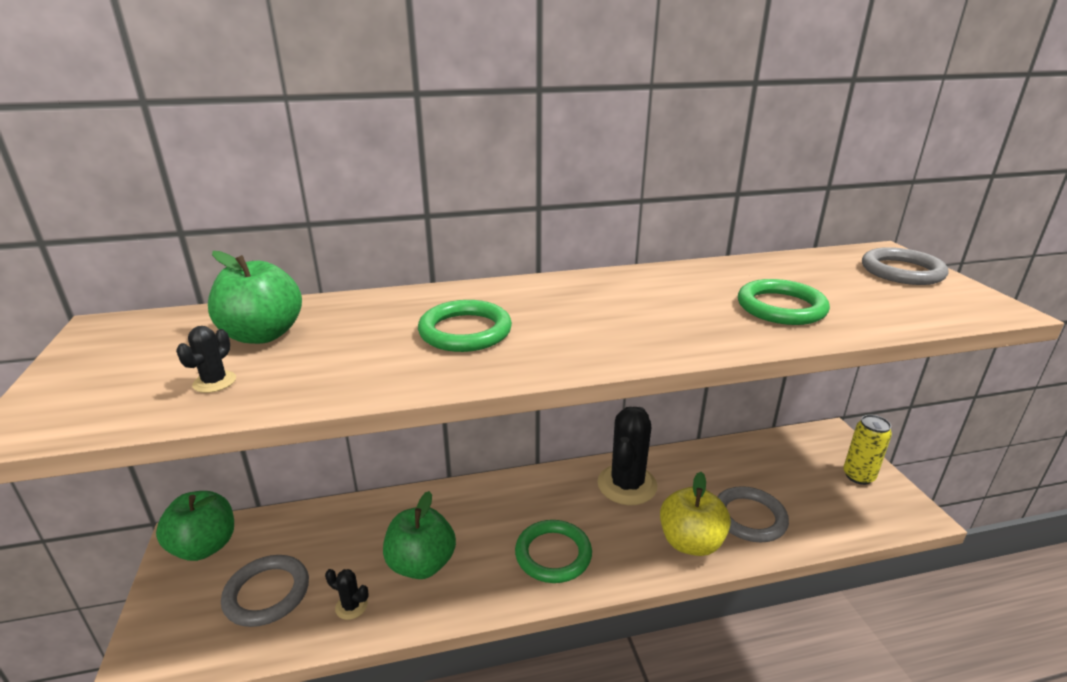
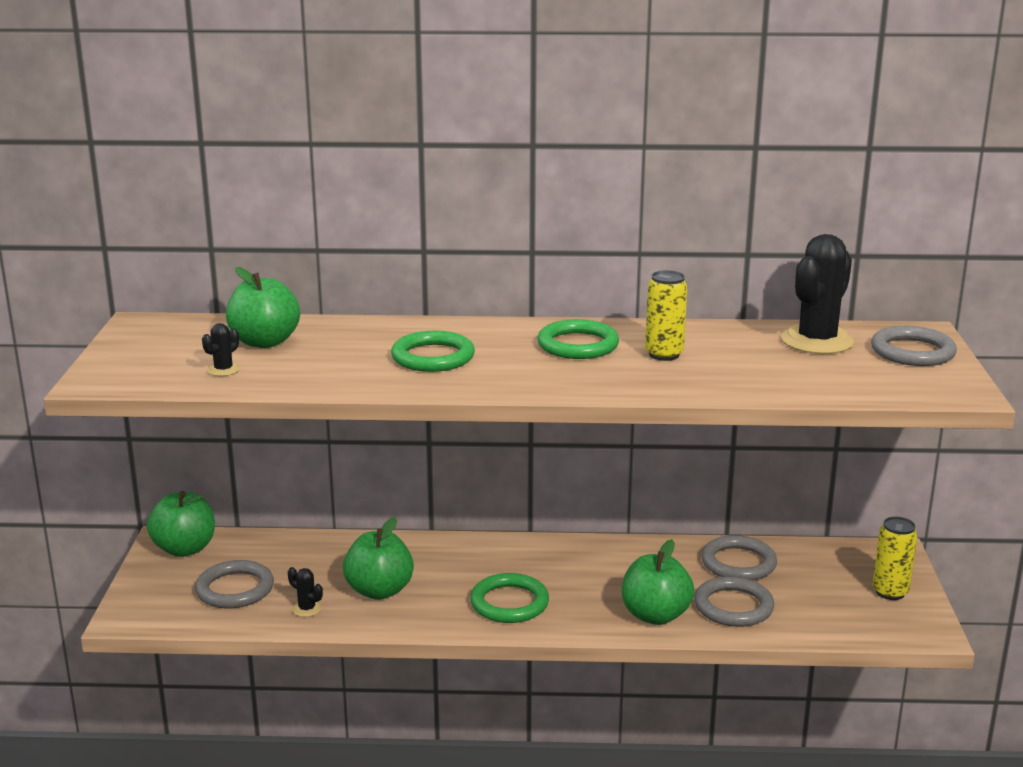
camera: 15 degrees right, 5 degrees down
(627, 485) = (617, 562): black cactus -> black cactus (817, 341)
(690, 542) = (655, 615): yellow apple -> green apple
(696, 299) = (664, 354): none -> yellow can
(725, 467) = (738, 563): none -> grey ring
(781, 307) = (740, 369): green ring -> green ring (578, 345)

